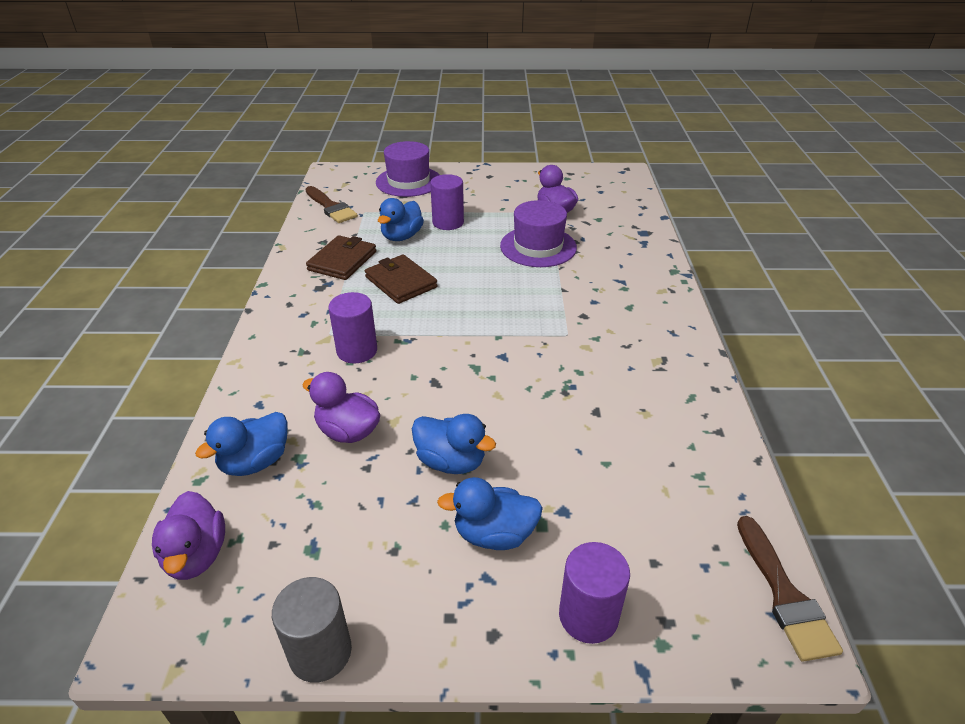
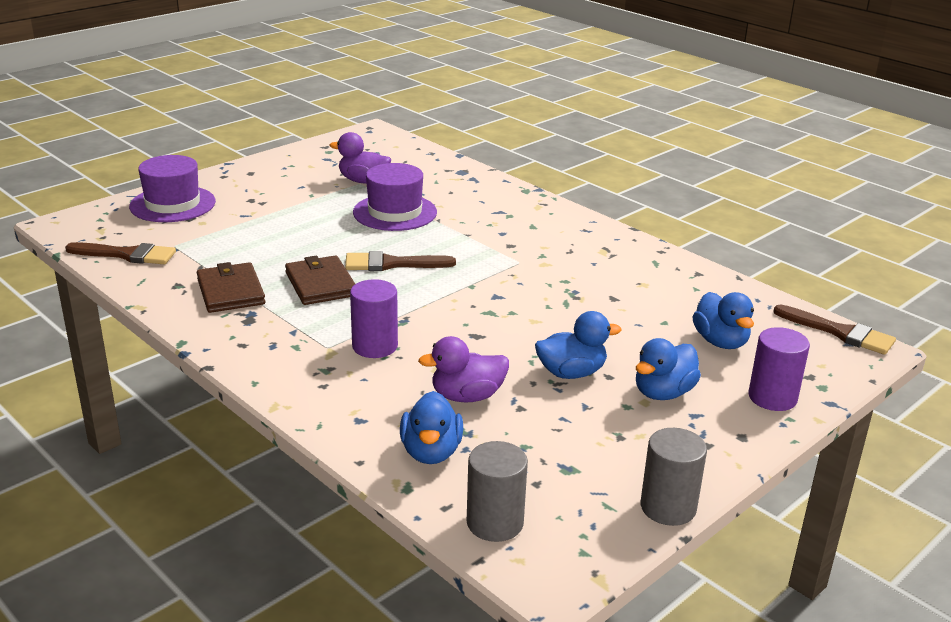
camera: 45 degrees left, 10 degrees down
(196, 555) = (495, 523): purple duck -> grey cylinder
(401, 282) = (320, 284): brown wallet -> brown wallet turned 60 degrees clockwise
(402, 237) = (254, 251): blue duck -> blue duck (720, 342)
(448, 222) = (279, 224): purple cylinder -> none
(470, 289) = (392, 264): none -> brown brush

